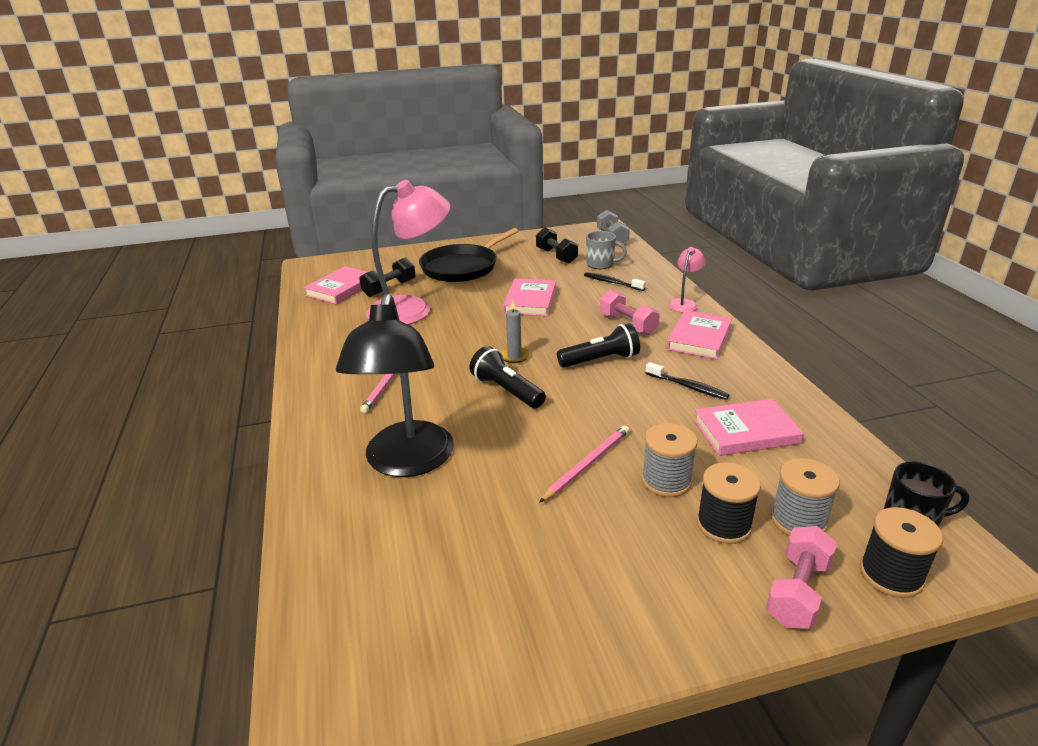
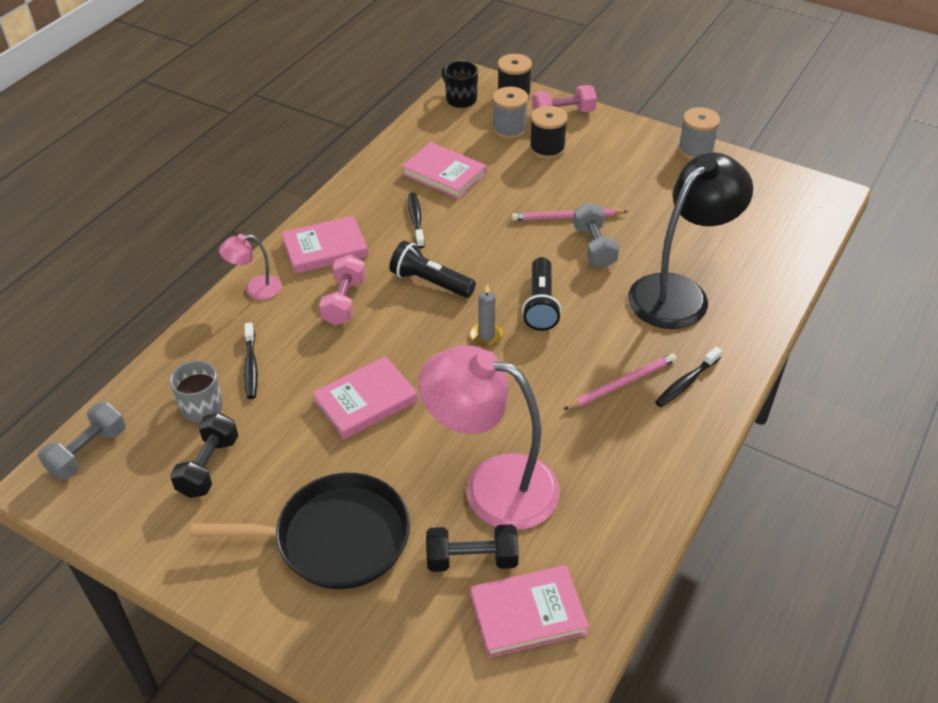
camera: 135 degrees left, 15 degrees up
(340, 405) = (686, 382): none -> black toothbrush
(526, 454) = (594, 247): none -> grey dumbbell
(666, 481) = (538, 181): grey spool -> grey spool (695, 150)

